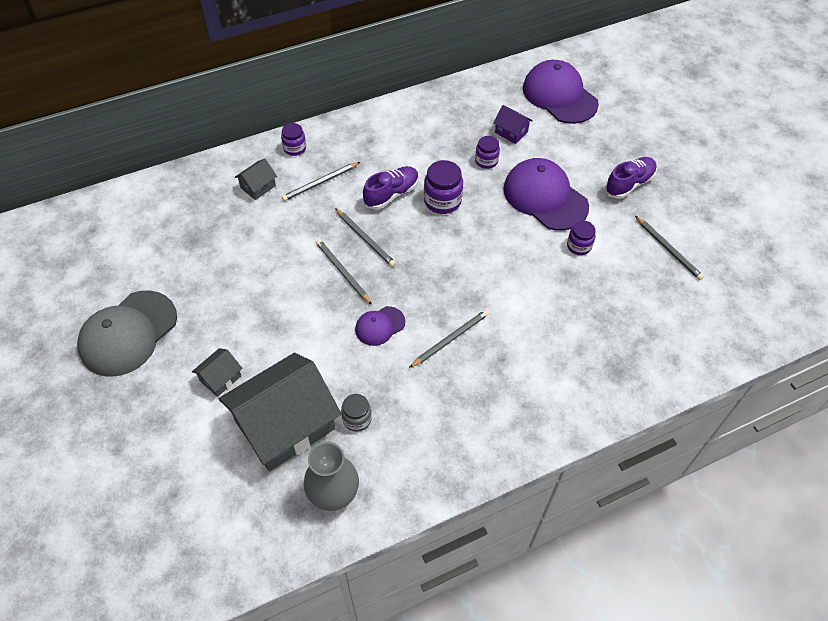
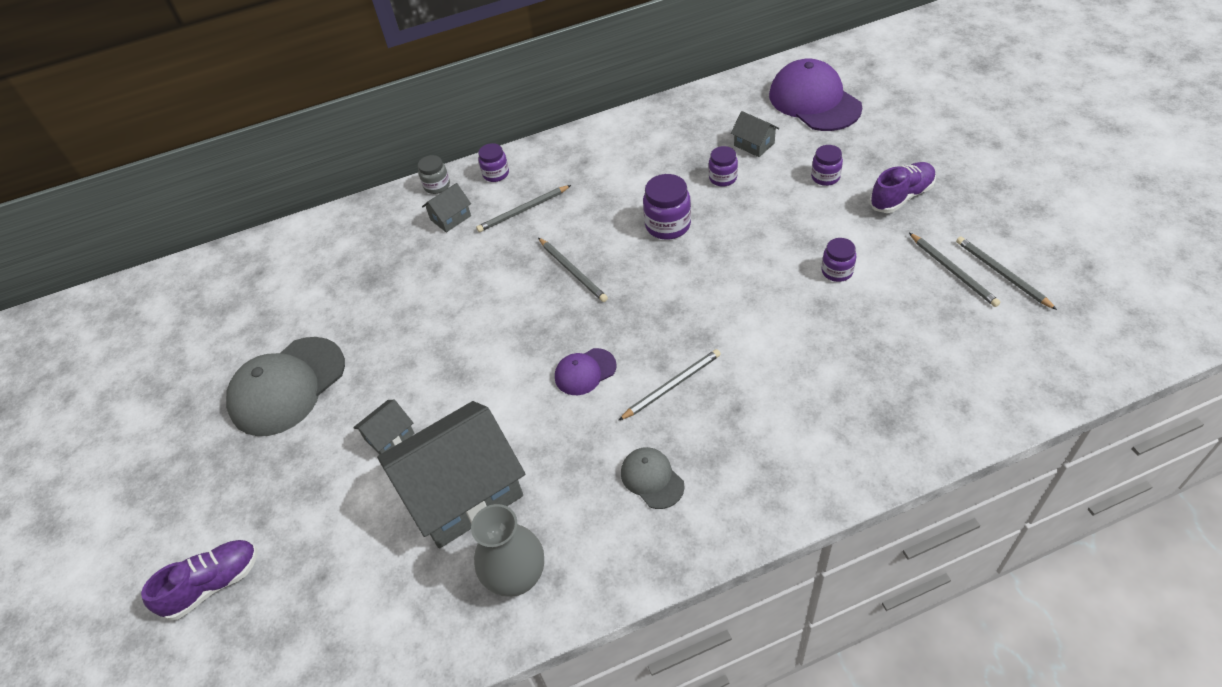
camera: 10 degrees right, 5 degrees down
(342, 272) = (543, 310): grey pencil -> grey pencil (1002, 274)
(357, 419) = (551, 484): grey jar -> grey jar (437, 186)
(391, 194) = (607, 220): purple shoe -> purple shoe (213, 584)
(437, 415) = (652, 479): none -> grey cap
(511, 132) = (754, 144): purple house -> grey house
(545, 197) = (794, 216): purple cap -> none
(569, 164) = (825, 177): none -> purple jar

